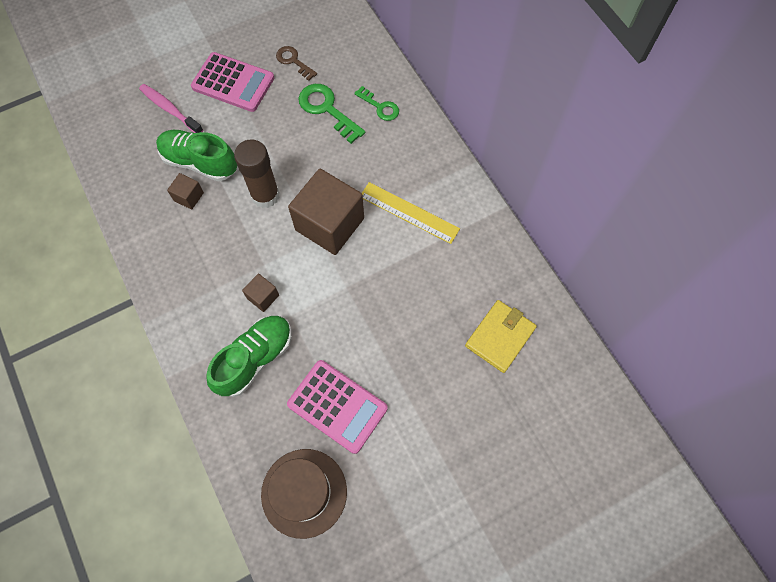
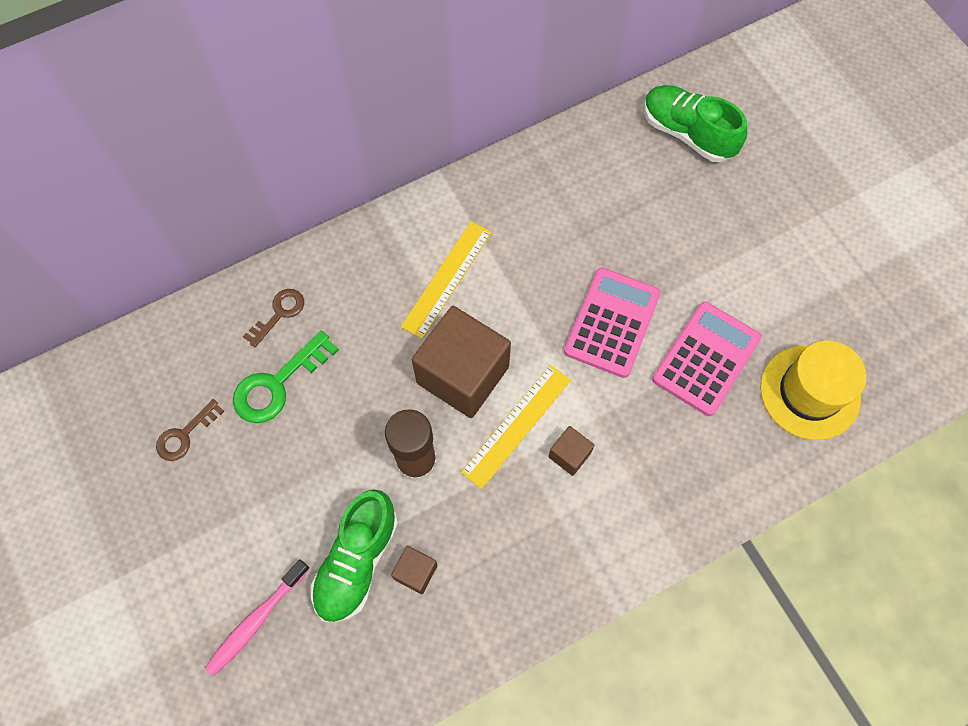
camera: 90 degrees left, 0 degrees up
(233, 83) = (215, 524): pink calculator -> pink calculator (612, 323)
(255, 359) = (654, 459): green shoe -> green shoe (687, 133)
(288, 260) = (516, 425): none -> yellow ruler
(304, 492) = (809, 392): brown hat -> yellow hat
(380, 107) = (279, 313): green key -> brown key
(500, 337) = (609, 186): yellow wallet -> none

